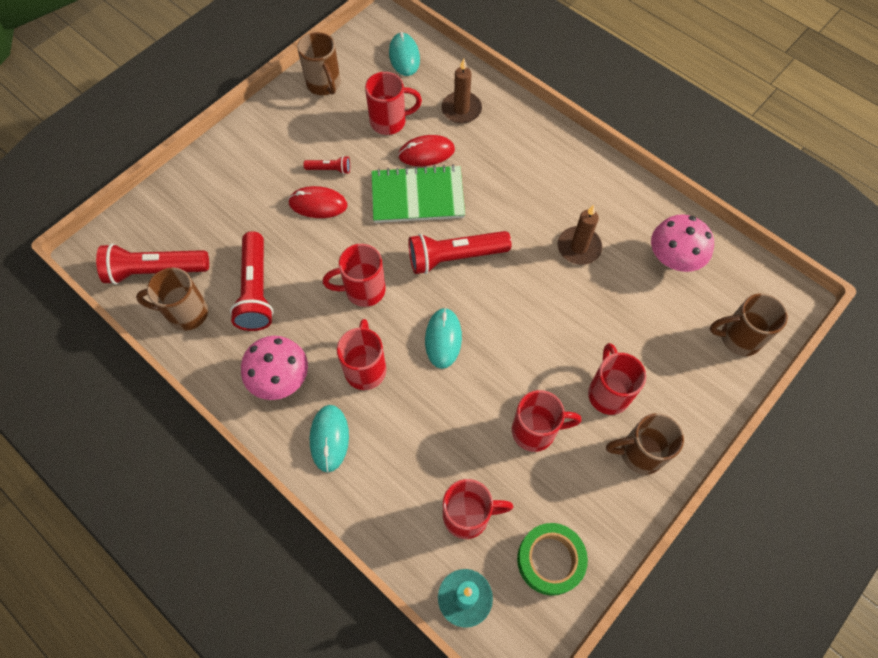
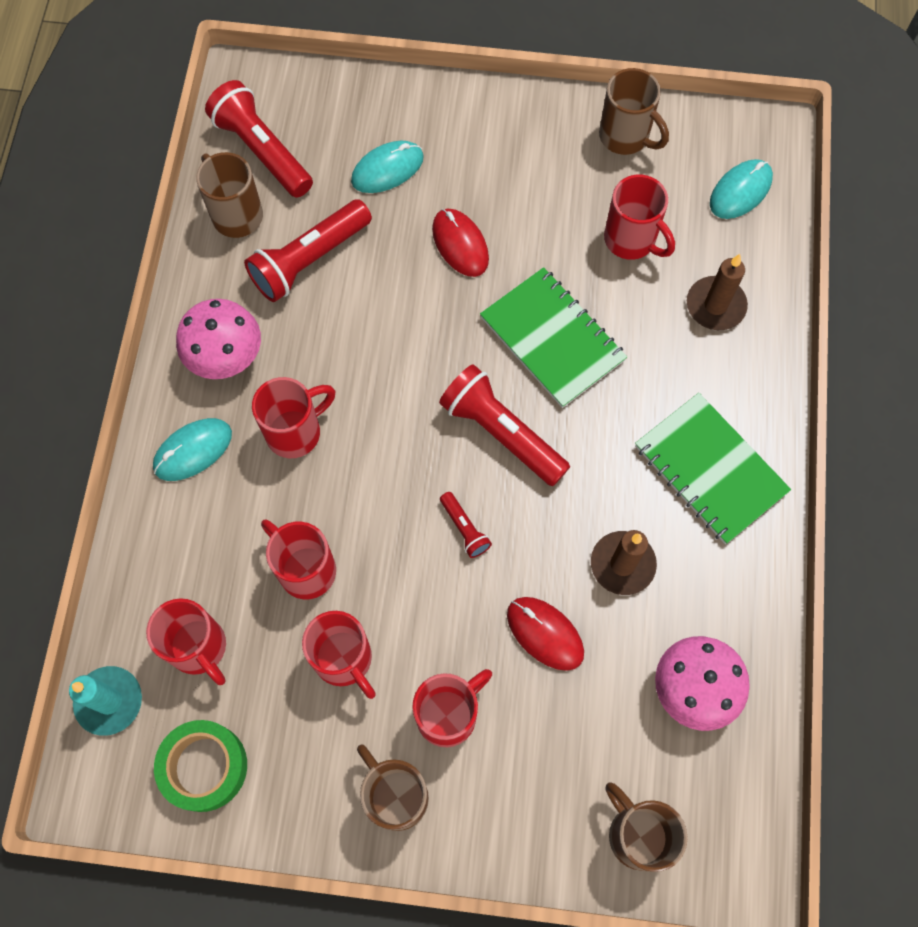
camera: 55 degrees right, 5 degrees up
(324, 84) = (625, 137): brown mug -> brown mug turned 75 degrees counterclockwise
(330, 169) = (515, 224): red flashlight -> red flashlight (464, 529)
(363, 290) = (387, 365): red mug -> red mug (305, 569)
(426, 153) = (620, 309): red mouse -> red mouse (545, 634)
(443, 339) = (388, 488): turquoise mouse -> turquoise mouse (387, 169)
(554, 172) = (710, 469): none -> green notebook

